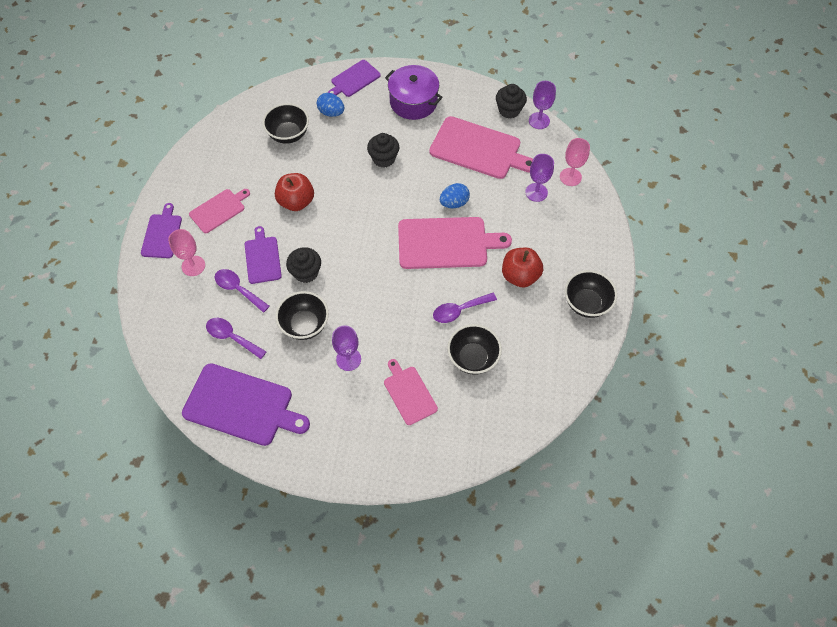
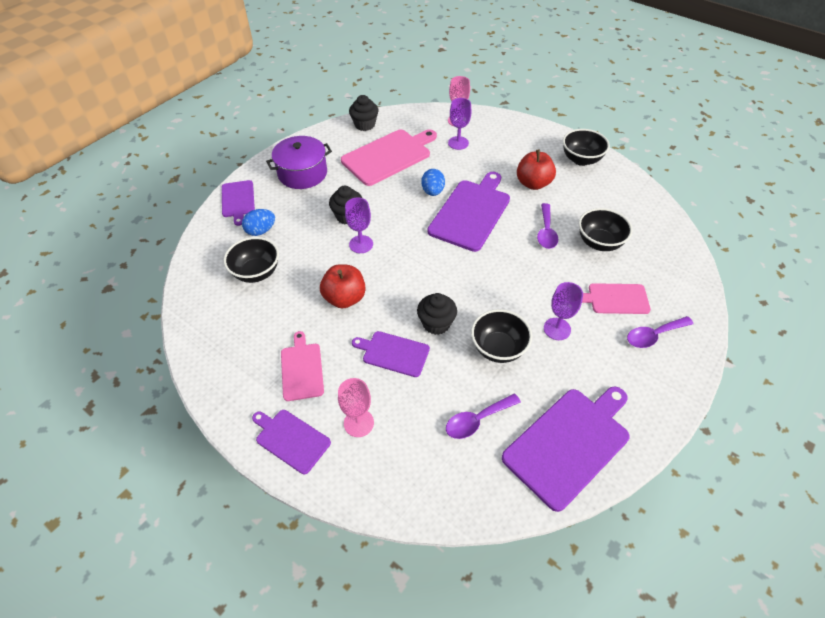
camera: 60 degrees left, 10 degrees down
(238, 289) = (418, 390): purple spoon -> purple spoon (653, 335)
(446, 243) = (471, 212): pink cutting board -> purple cutting board
(539, 121) = (389, 114): purple goblet -> purple goblet (361, 244)

